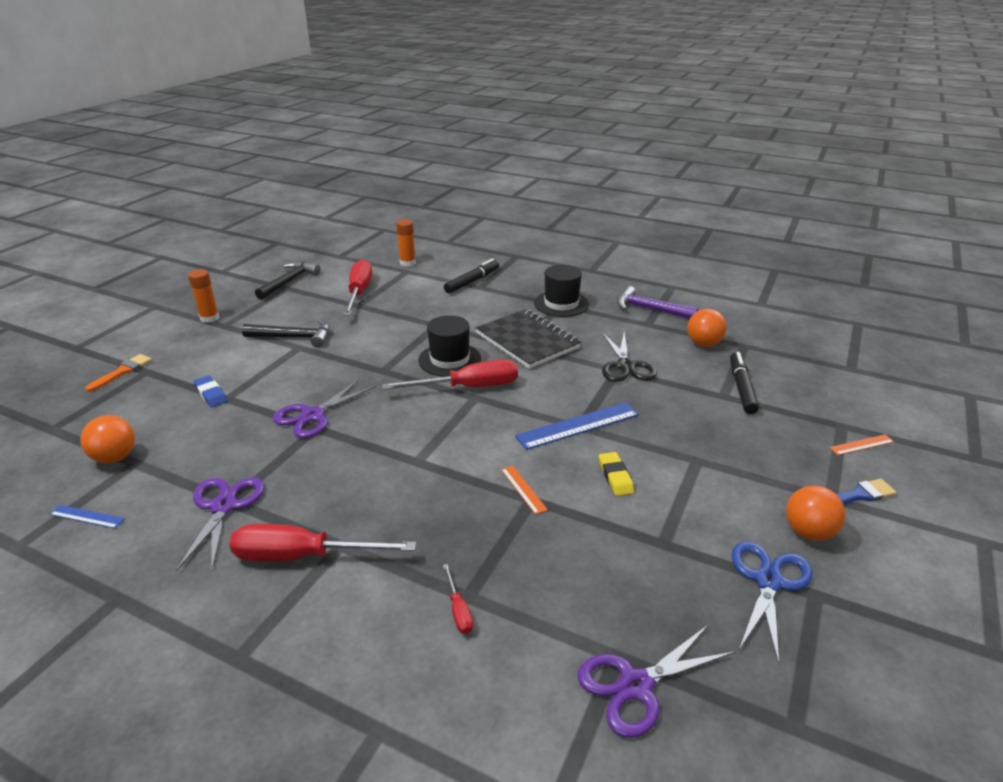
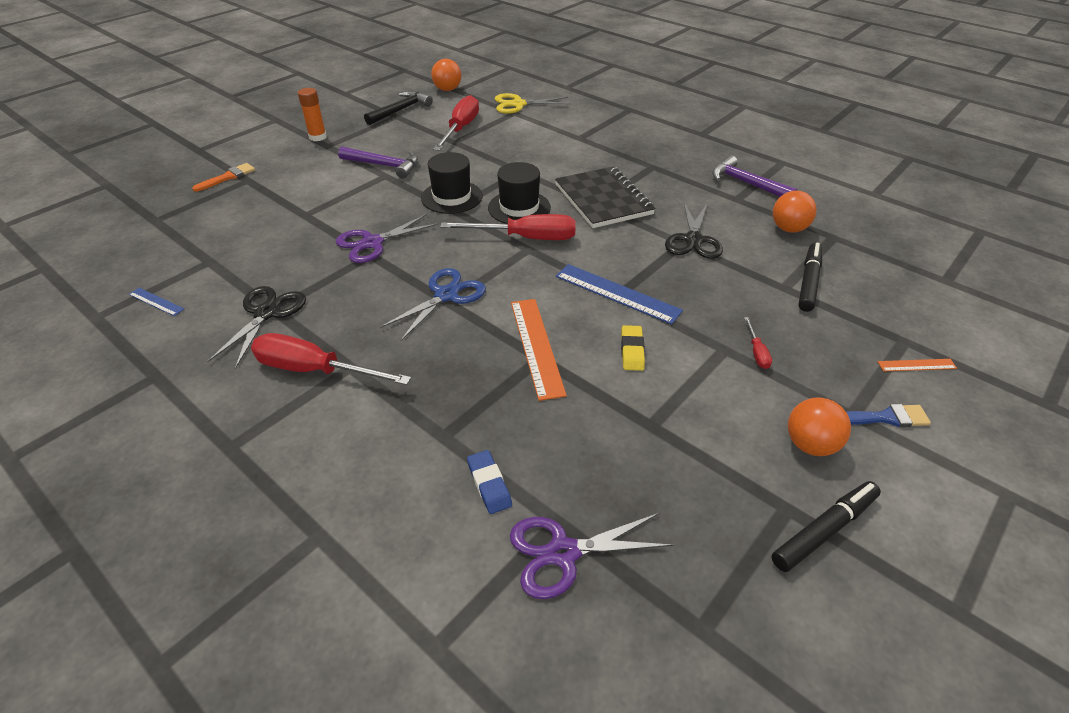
camera: 15 degrees right, 10 degrees up
(115, 457) = (195, 254): orange ball -> orange ball (447, 89)
(211, 394) = (293, 209): blue eraser -> blue eraser (489, 484)
(224, 506) = (266, 313): purple scissors -> black scissors
(294, 337) = (384, 165): black hammer -> purple hammer
(407, 263) = (518, 104): orange glue stick -> yellow scissors
(458, 610) = (429, 447): red screwdriver -> red screwdriver (757, 352)
(472, 281) = (574, 131): black marker -> black marker (824, 530)
(523, 489) = (536, 346): orange ruler -> orange ruler, size x1.98
(561, 304) = (654, 165): black hat -> black hat (451, 197)
(578, 426) = (617, 293): blue ruler -> blue ruler turned 45 degrees clockwise
(768, 581) = (742, 485): blue scissors -> blue scissors (446, 295)

